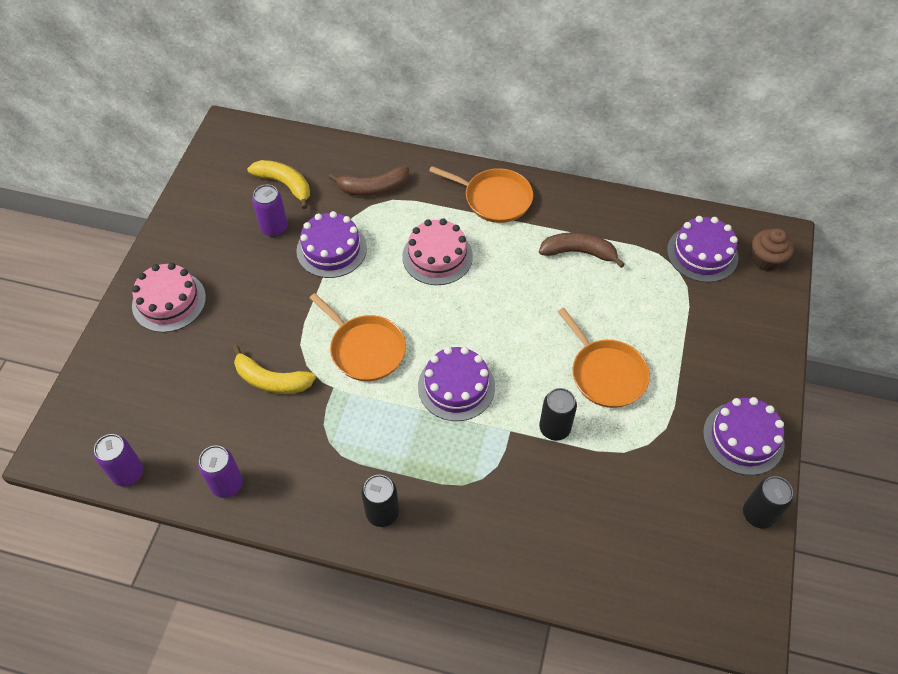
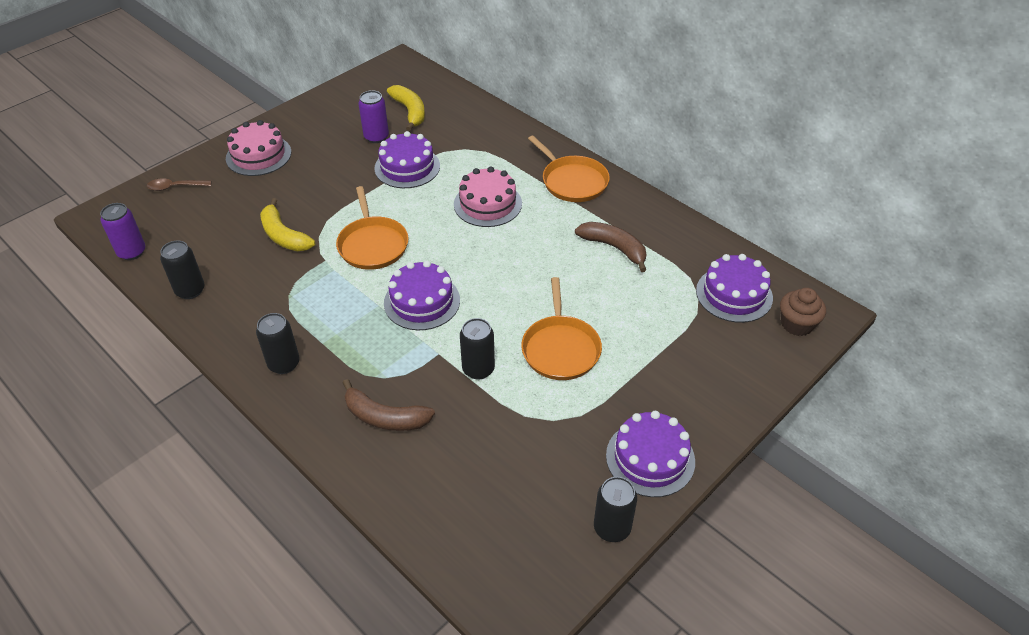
camera: 30 degrees right, 10 degrees down
(110, 378) = (175, 187): none -> brown spoon
(227, 484) = (190, 290): purple can -> black can
(373, 188) = (477, 138): brown banana -> brown banana (385, 417)

